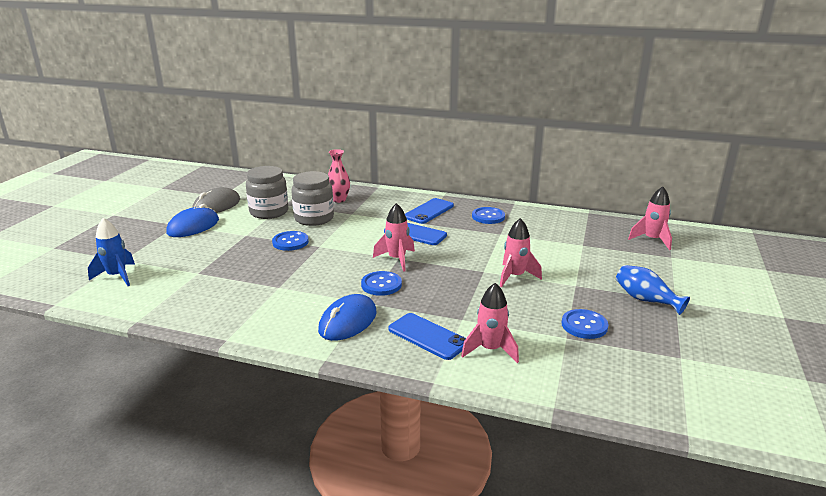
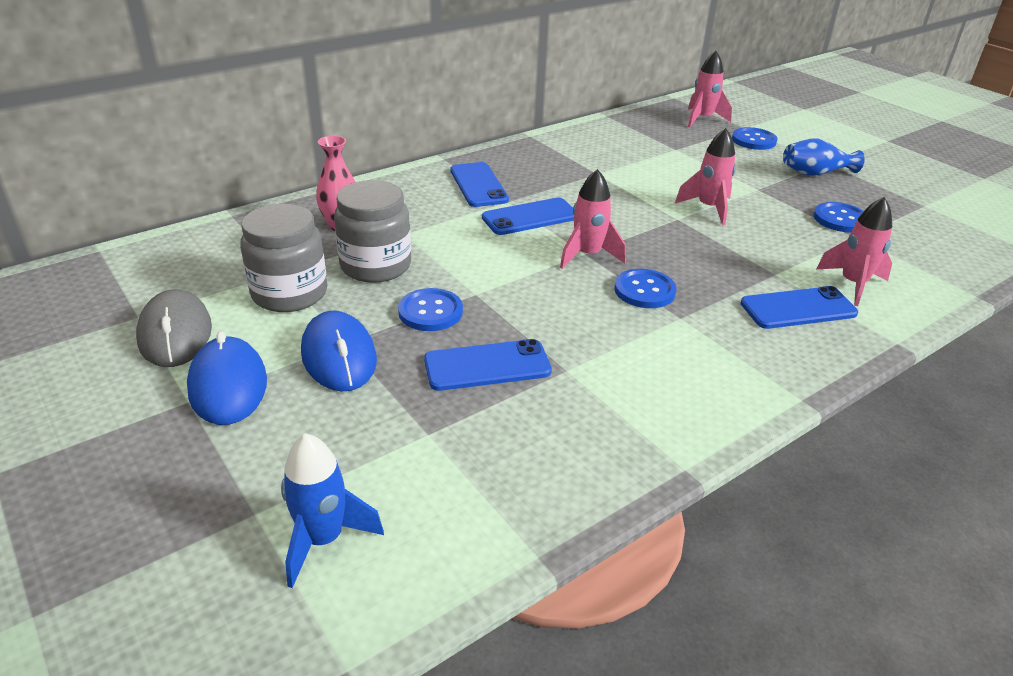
camera: 55 degrees left, 10 degrees up
(261, 268) = (487, 366): none -> blue phone
(348, 321) = (719, 348): blue mouse -> blue mouse (339, 356)
(488, 216) = (544, 161): blue button -> blue button (753, 140)

